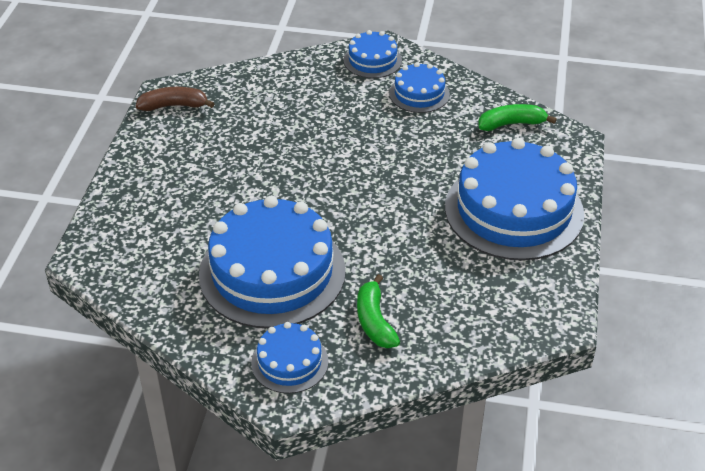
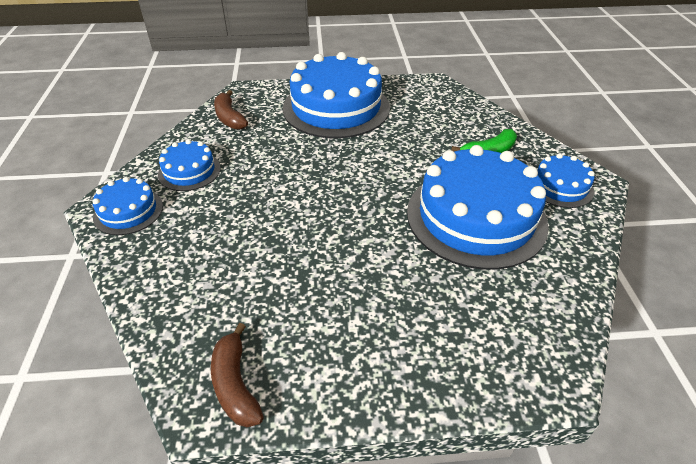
camera: 105 degrees left, 0 degrees up
(511, 124) = (229, 118): green banana -> brown banana

